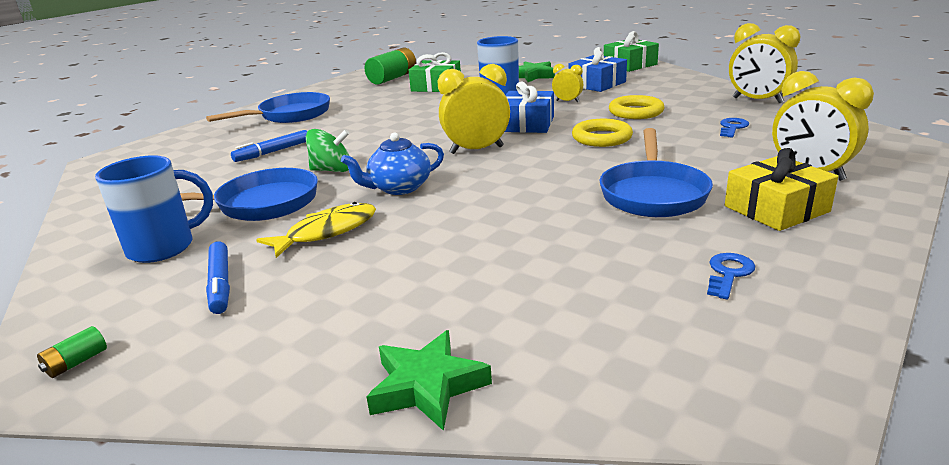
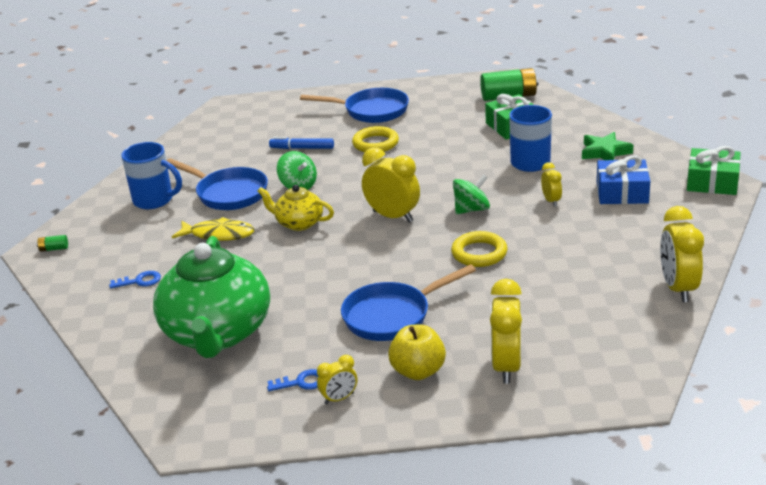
camera: 50 degrees right, 5 degrees up
(221, 284) = (139, 239): blue marker -> none
(399, 188) = (298, 223): blue teapot -> yellow teapot
(427, 386) = (115, 340): green star -> none
(527, 124) = (471, 209): blue gift -> green spinning top
(540, 295) = (217, 333): none -> green teapot
(636, 112) = (563, 243): yellow ring -> yellow ring (375, 143)
(732, 127) = (578, 301): blue key -> blue key (140, 281)
(776, 209) = (418, 371): yellow gift -> yellow apple
(789, 261) = (339, 398): none -> yellow clock

